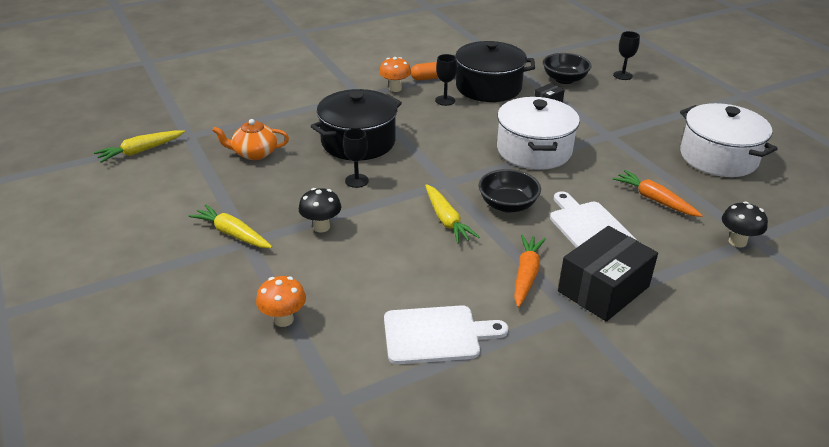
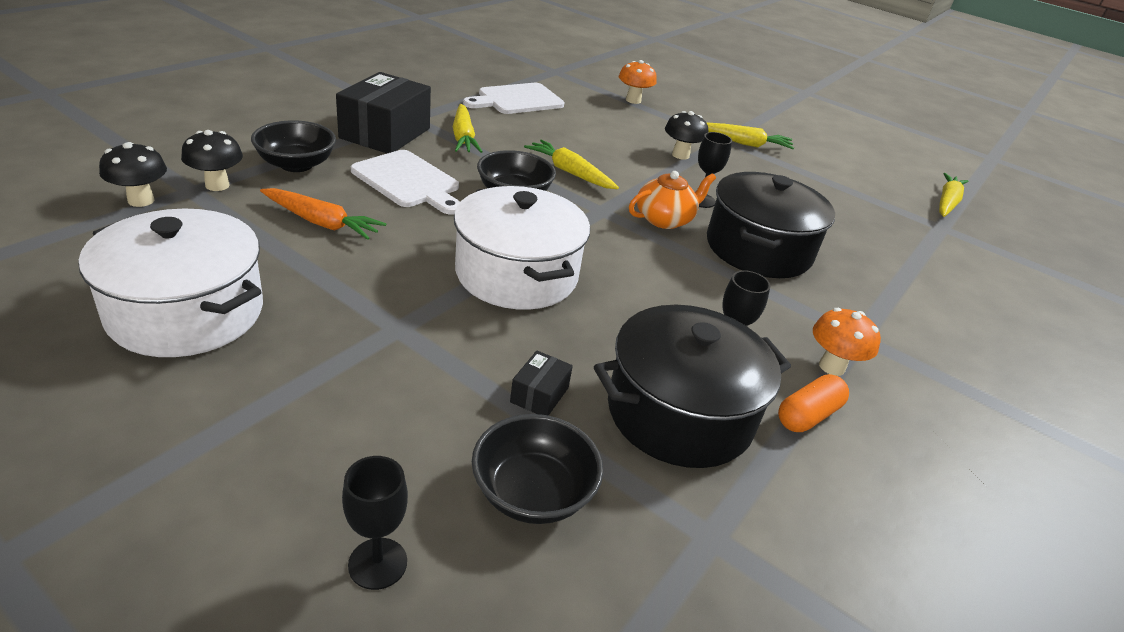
camera: 150 degrees right, 0 degrees up
(254, 153) = (843, 216): orange teapot -> orange teapot (664, 219)
(526, 275) = (463, 137): orange carrot -> yellow carrot
(682, 256) = (296, 164): none -> black bowl
(784, 234) = (141, 200): none -> black mushroom

